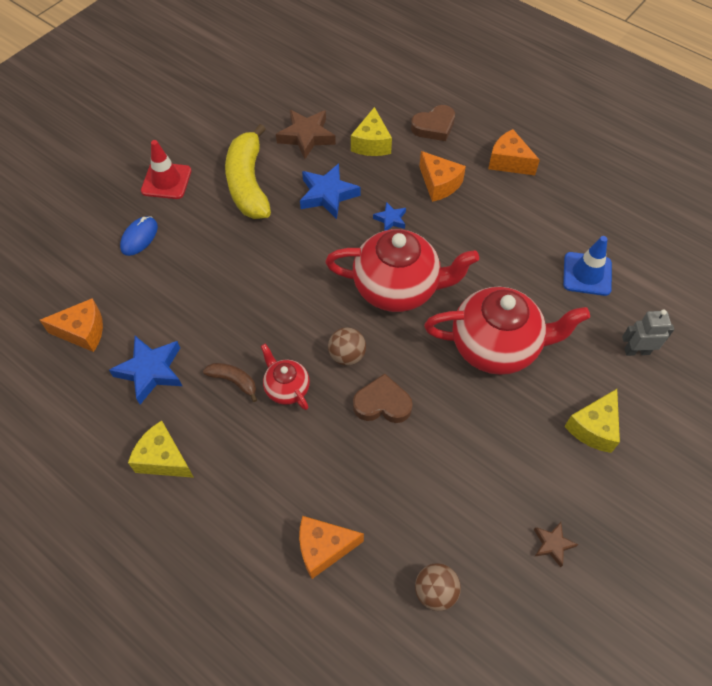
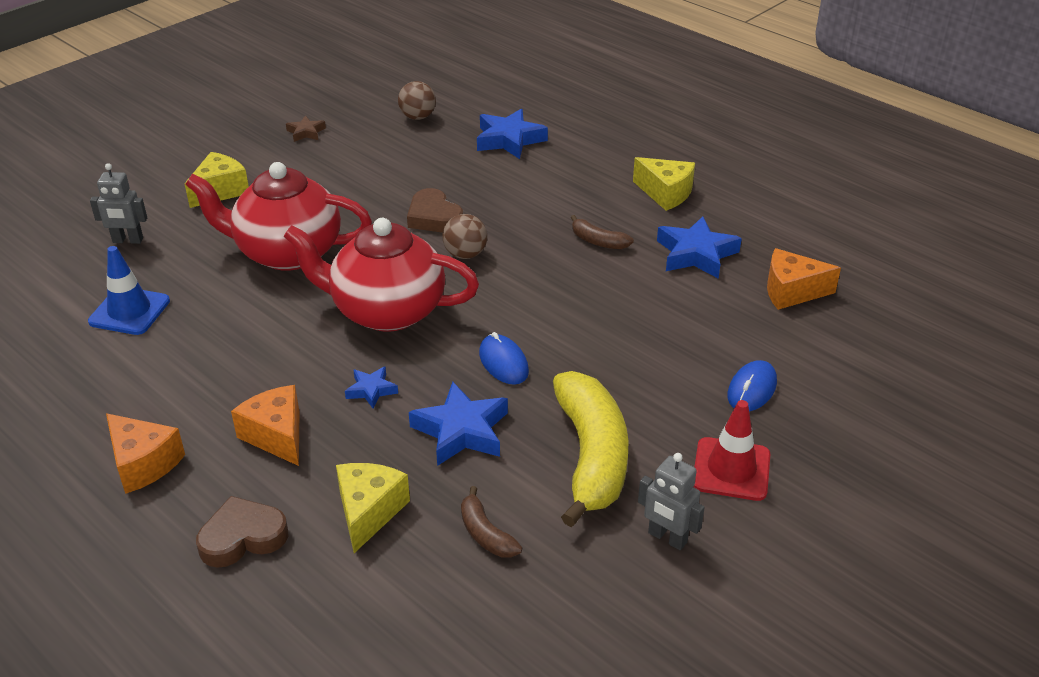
camera: 175 degrees left, 20 degrees down
(210, 140) = (667, 538): none -> grey robot
(286, 388) = (538, 233): red teapot -> none
(306, 136) = (485, 533): brown star -> brown banana
(306, 247) = (503, 362): none -> blue mouse
(323, 548) = (509, 140): orange cheese -> blue star
(382, 403) = (434, 217): brown heart -> brown heart turned 45 degrees clockwise

